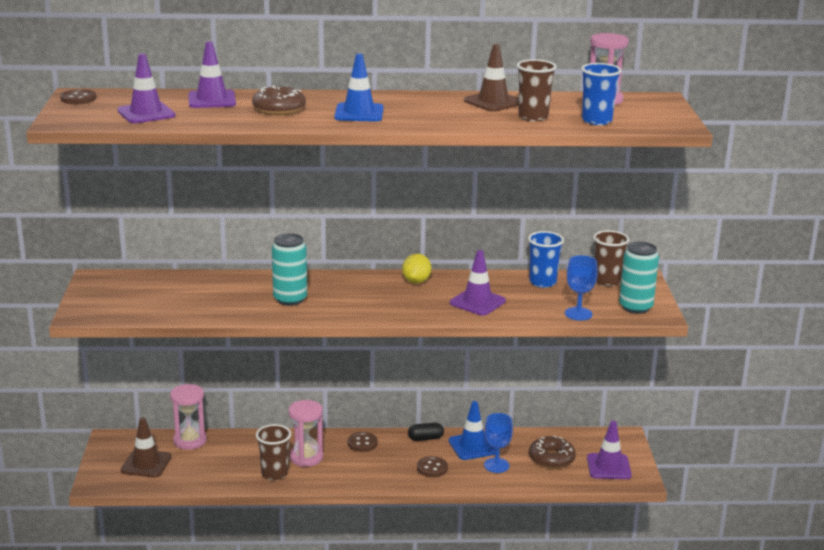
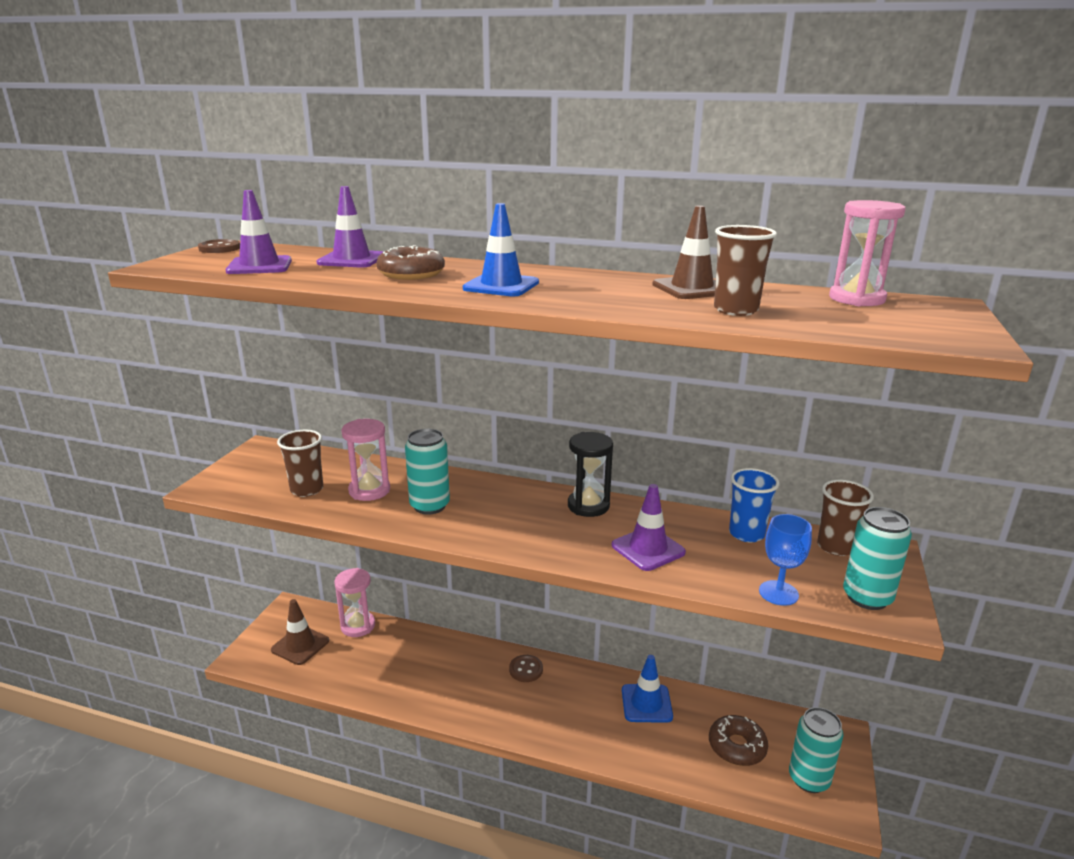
camera: 20 degrees right, 0 degrees up
(274, 474) = (414, 690): brown cup -> brown cup (307, 490)
(306, 457) = (458, 675): pink hourglass -> pink hourglass (369, 490)
(416, 281) = (588, 506): yellow lemon -> black hourglass
(425, 438) = (597, 679): black capsule -> none
(432, 468) = (587, 725): brown button -> none
(496, 465) = (665, 740): blue goblet -> none
(596, 121) = (832, 323): blue cup -> none
(608, 467) = (809, 779): purple traffic cone -> turquoise can

